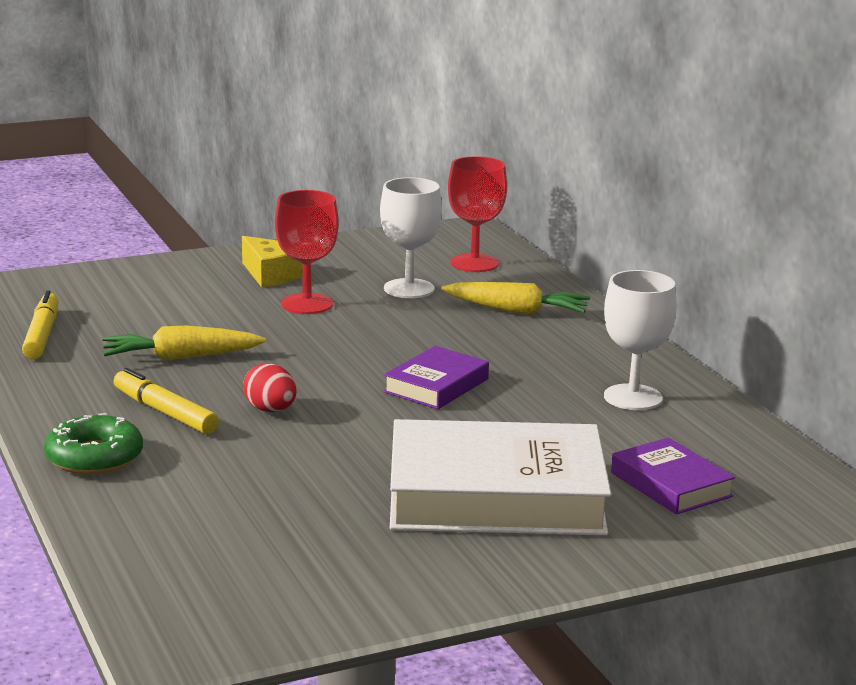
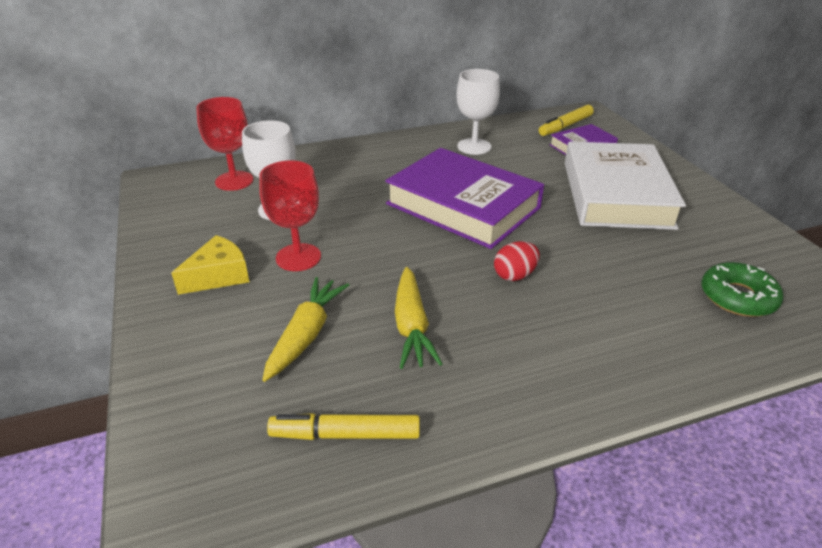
camera: 85 degrees left, 15 degrees up
(94, 457) = (628, 368): green donut -> green donut (737, 297)
(164, 412) = (529, 331): yellow marker -> yellow marker (565, 126)
(436, 385) = (462, 206): purple book -> purple book, size x2.03
(517, 311) = (334, 171): yellow carrot -> yellow carrot (306, 334)

